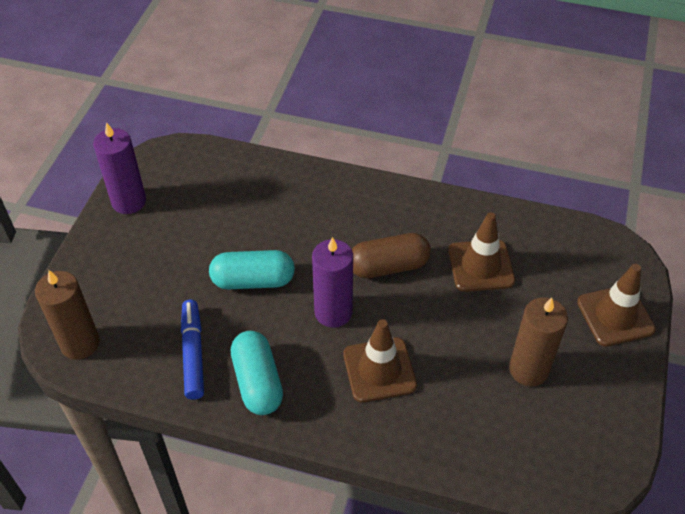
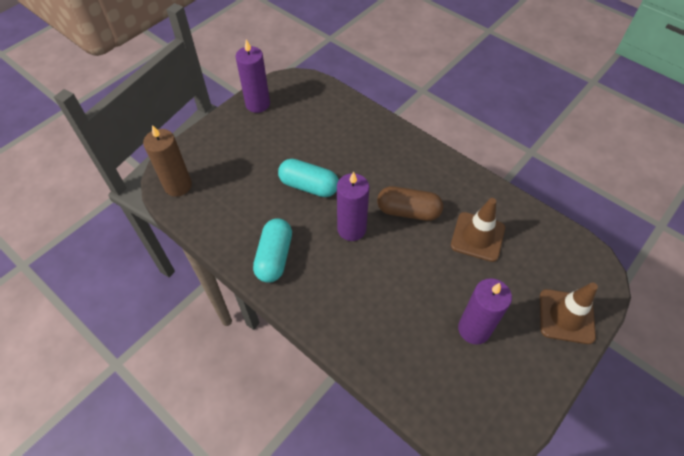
camera: 25 degrees right, 5 degrees up
(193, 353) = (243, 220): blue marker -> none
(379, 370) = (362, 283): brown traffic cone -> none
(528, 369) = (474, 329): brown candle -> purple candle

